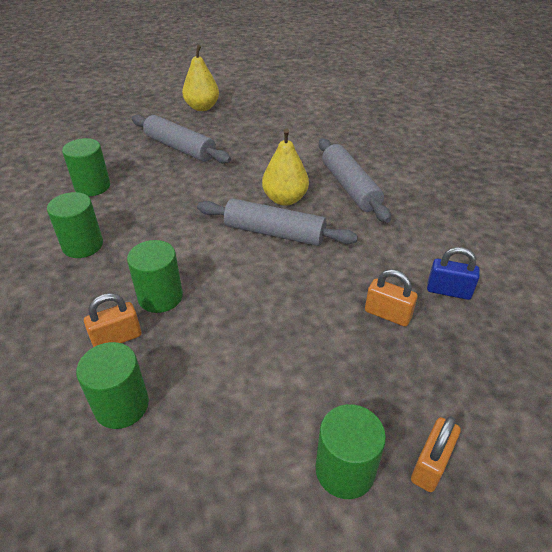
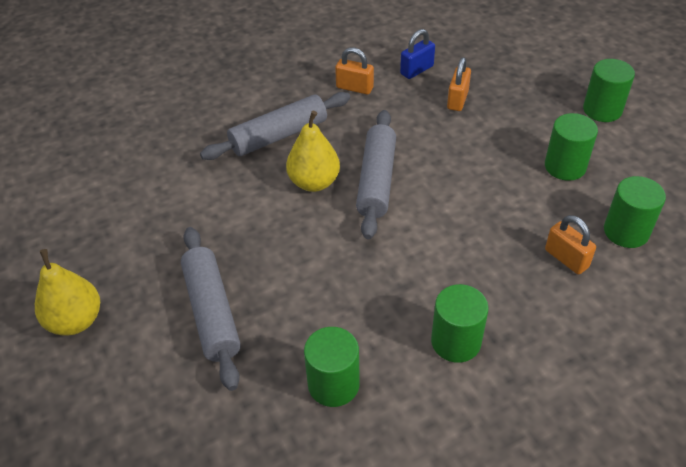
camera: 100 degrees left, 5 degrees up
(160, 297) = (503, 244): green cylinder -> green cylinder (565, 166)
(180, 148) = (211, 312): grey rolling pin -> grey rolling pin turned 45 degrees counterclockwise
(430, 465) = (576, 77): orange padlock -> orange padlock (354, 88)
(448, 291) = (417, 70): blue padlock -> blue padlock turned 45 degrees clockwise

